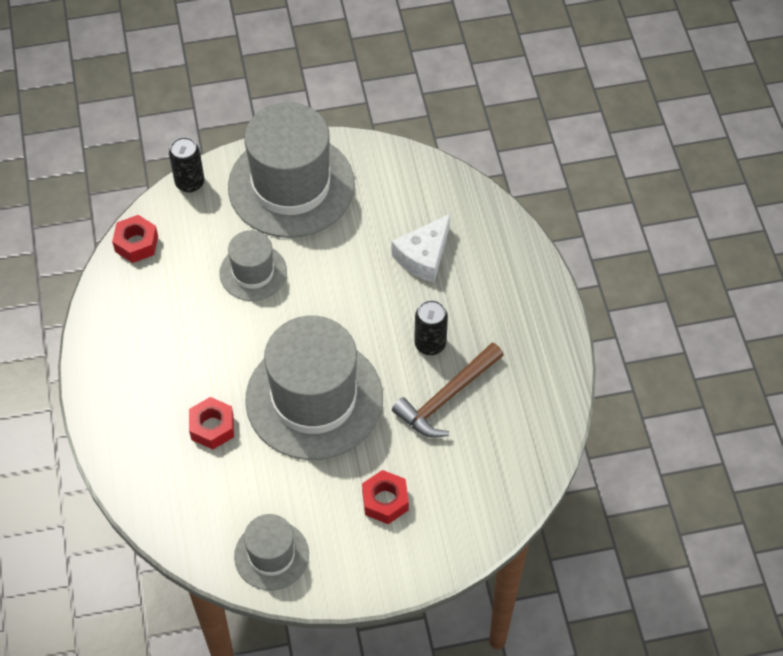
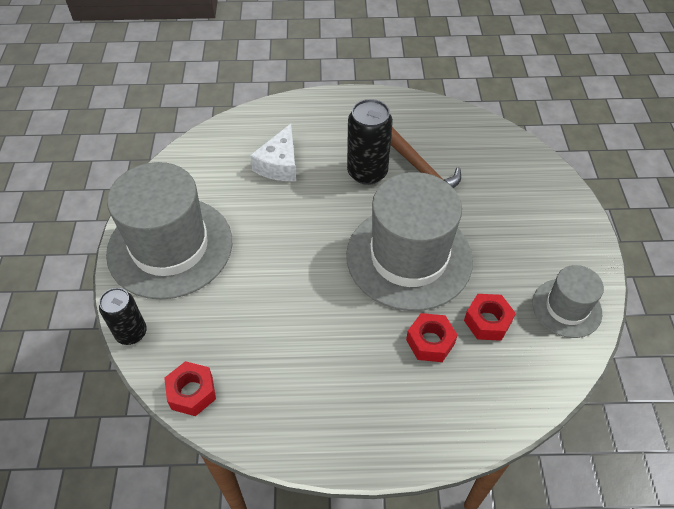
camera: 80 degrees left, 5 degrees down
(253, 272) = (260, 289): grey hat -> none
(385, 501) = (513, 221): red nut -> red nut (487, 321)
(423, 256) = (279, 164): white cheese -> white cheese turned 60 degrees clockwise
(430, 344) = (367, 172): black can -> black can, size x1.52

